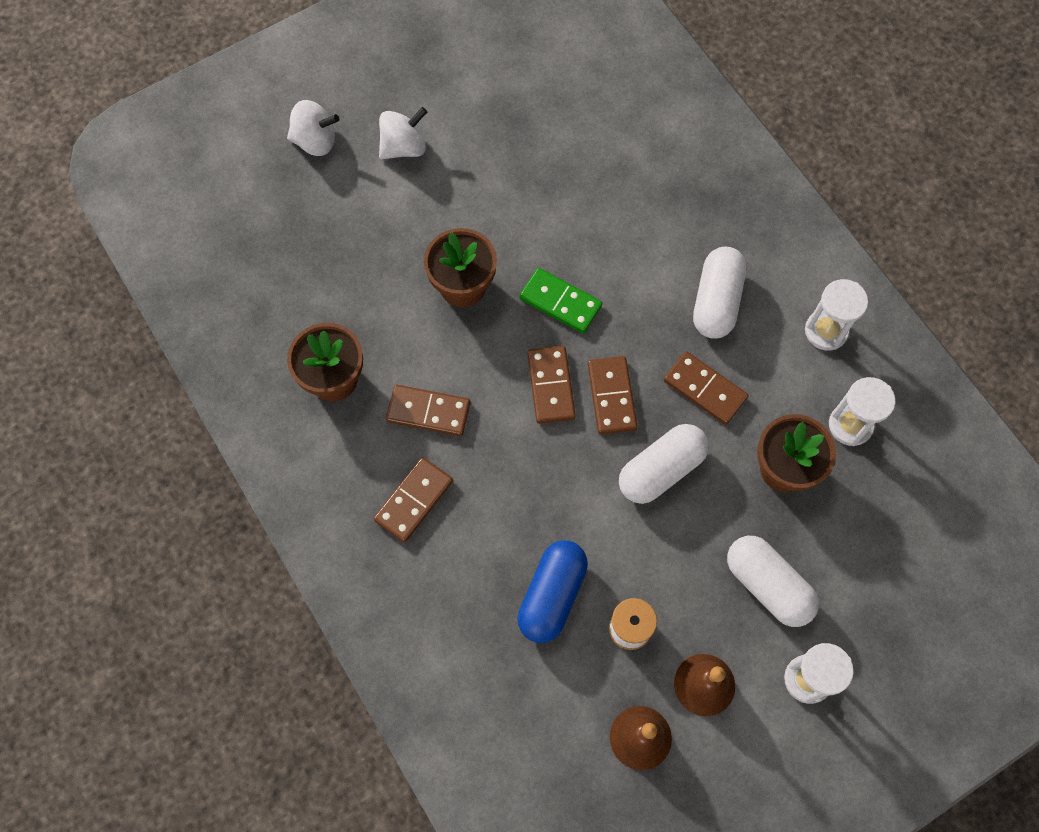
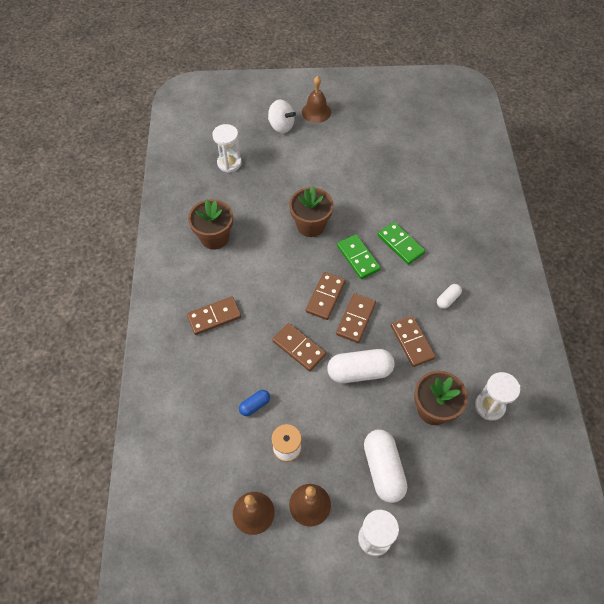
camera: 30 degrees right, 10 degrees down
(354, 90) = (316, 112): none -> brown bell
(404, 147) = (324, 148): white spinning top -> none
(428, 412) = (251, 277): brown domino -> brown domino (299, 348)
(552, 595) = (255, 405): blue capsule -> blue capsule, size x0.50
(607, 250) = (400, 244): none -> green domino
(716, 301) = (447, 299): white capsule -> white capsule, size x0.50
(826, 331) = (505, 347): white hourglass -> white hourglass (229, 163)

